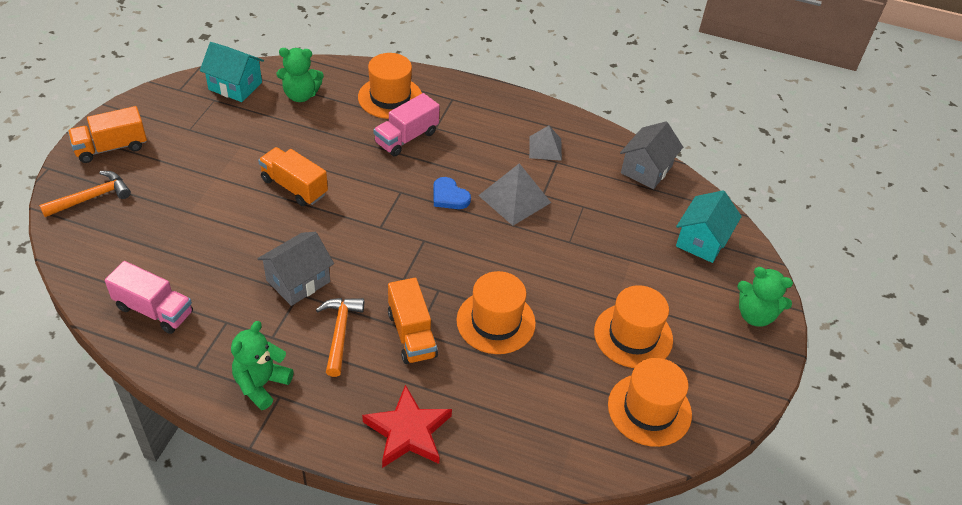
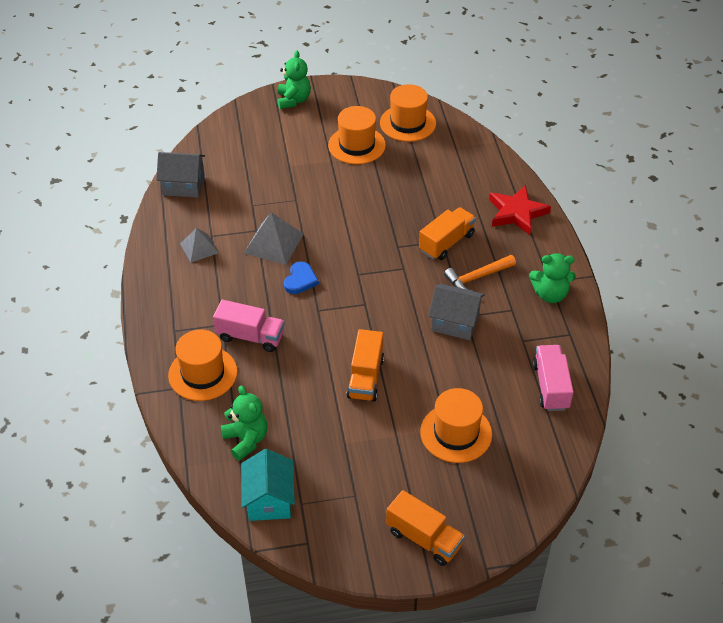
camera: 115 degrees left, 0 degrees up
(92, 197) = (489, 507): orange hammer -> none
(496, 322) = (400, 208): orange hat -> orange hat (456, 433)
(702, 241) = (242, 138): turquoise house -> none

